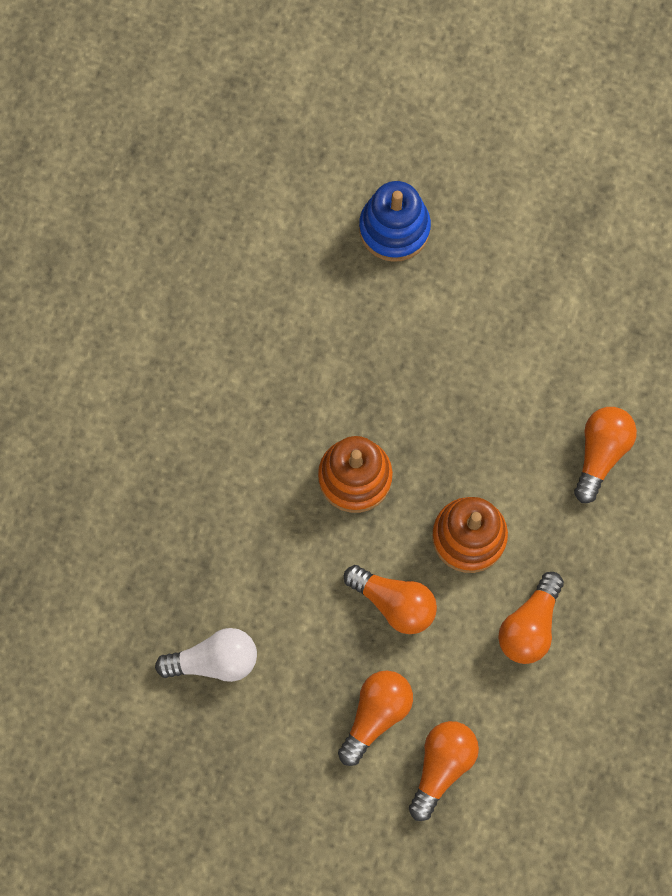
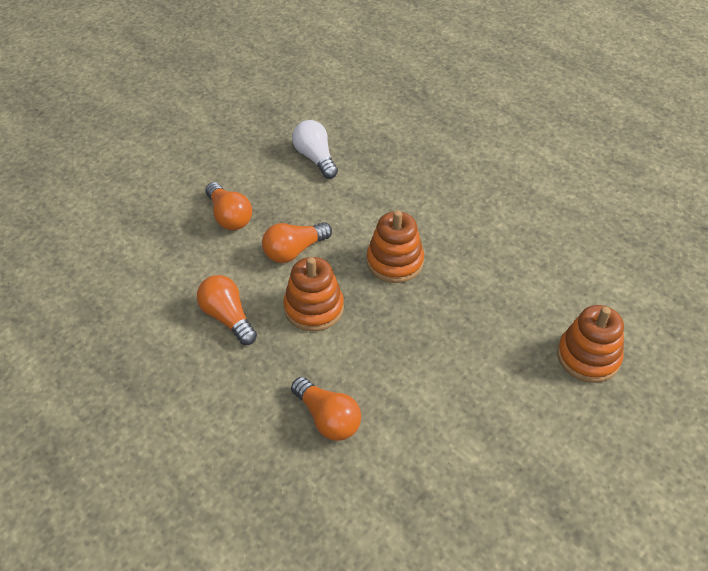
camera: 115 degrees right, 25 degrees down
(214, 661) = (315, 158): white light bulb -> white light bulb turned 135 degrees clockwise
(394, 229) = (588, 357): blue stacking toy -> orange stacking toy
(442, 766) = (173, 236): orange light bulb -> none

